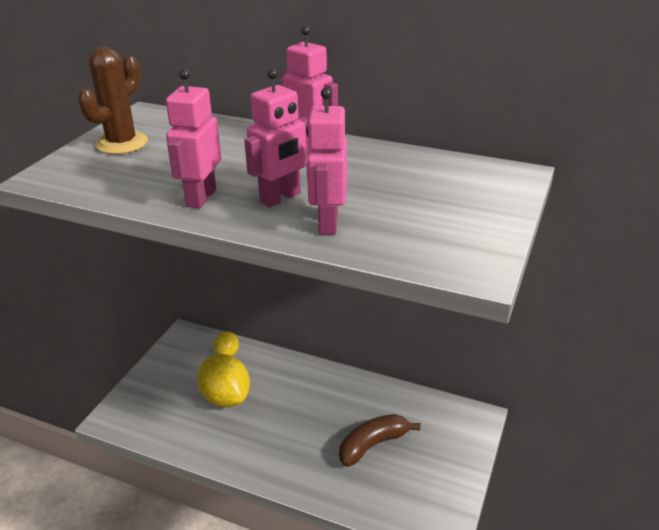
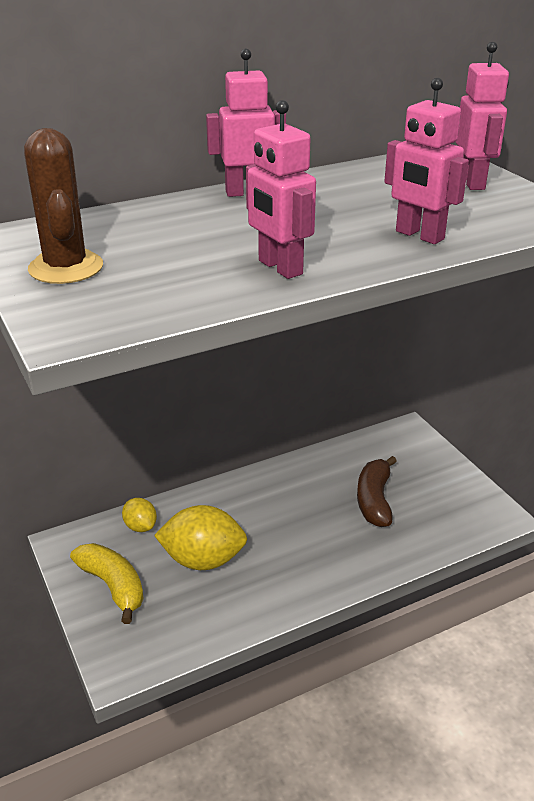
camera: 50 degrees left, 0 degrees up
(169, 375) = (113, 586): none -> yellow banana
(281, 198) = (341, 237): pink robot -> pink robot (473, 182)

